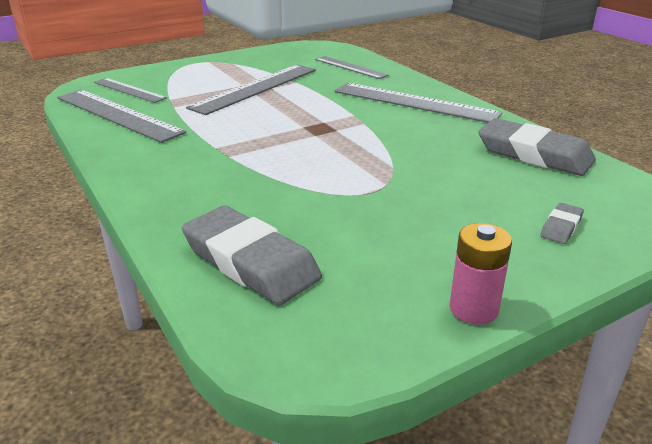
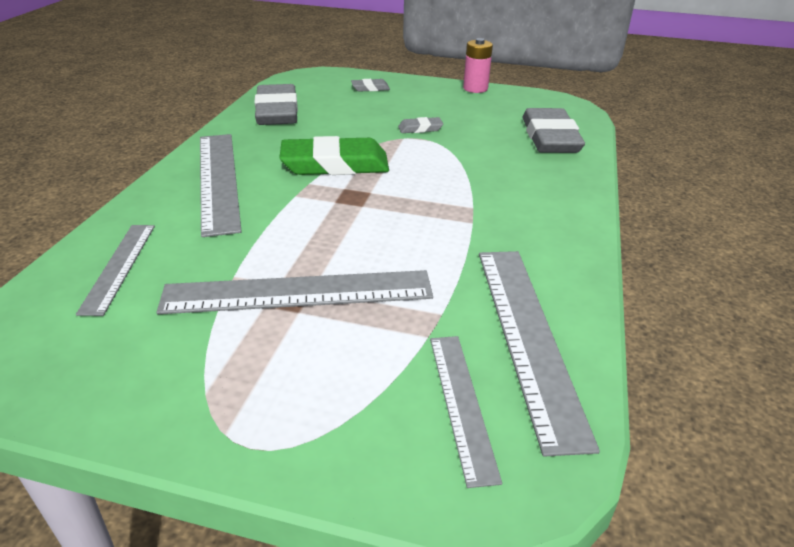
camera: 135 degrees left, 5 degrees up
(378, 139) = (335, 164): none -> green eraser
(393, 201) = (420, 128): none -> grey eraser

